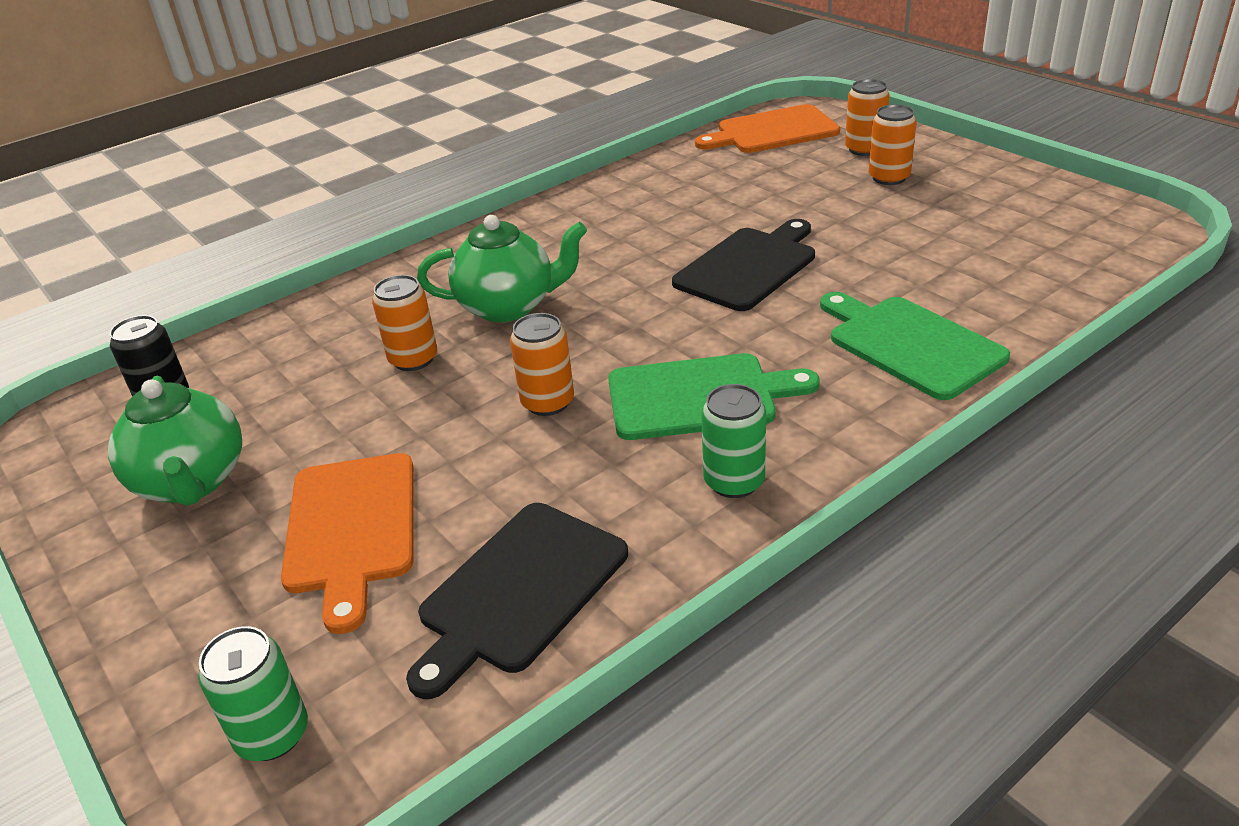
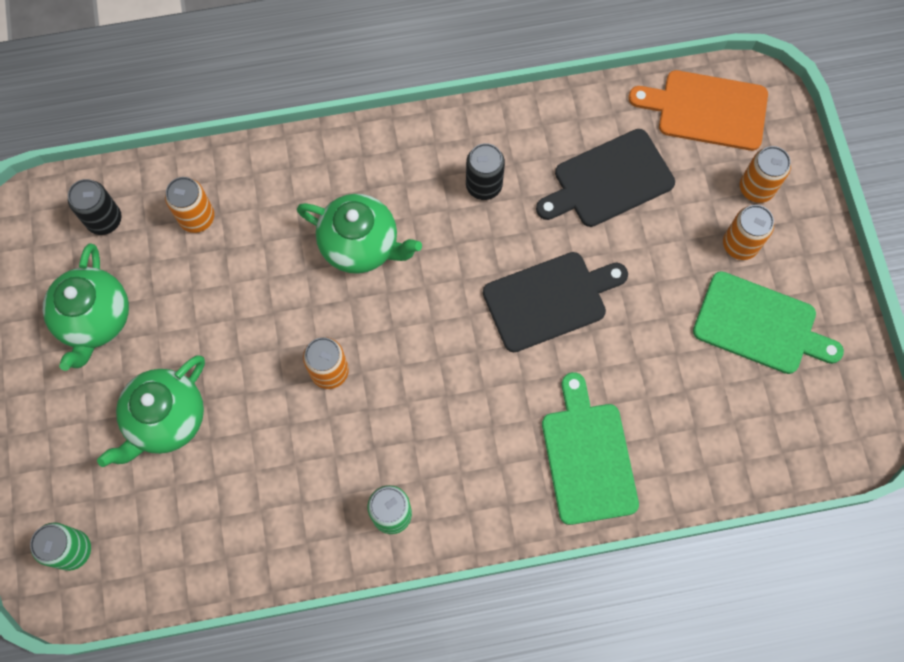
camera: 25 degrees right, 35 degrees up
(351, 529) = (166, 420): orange cutting board -> green teapot
(413, 359) = (271, 270): orange can -> orange can (197, 217)
(518, 591) = (229, 527): black cutting board -> black cutting board (608, 180)
(608, 230) = (484, 185): none -> black can
(699, 396) = (422, 425): green cutting board -> green cutting board (760, 325)

